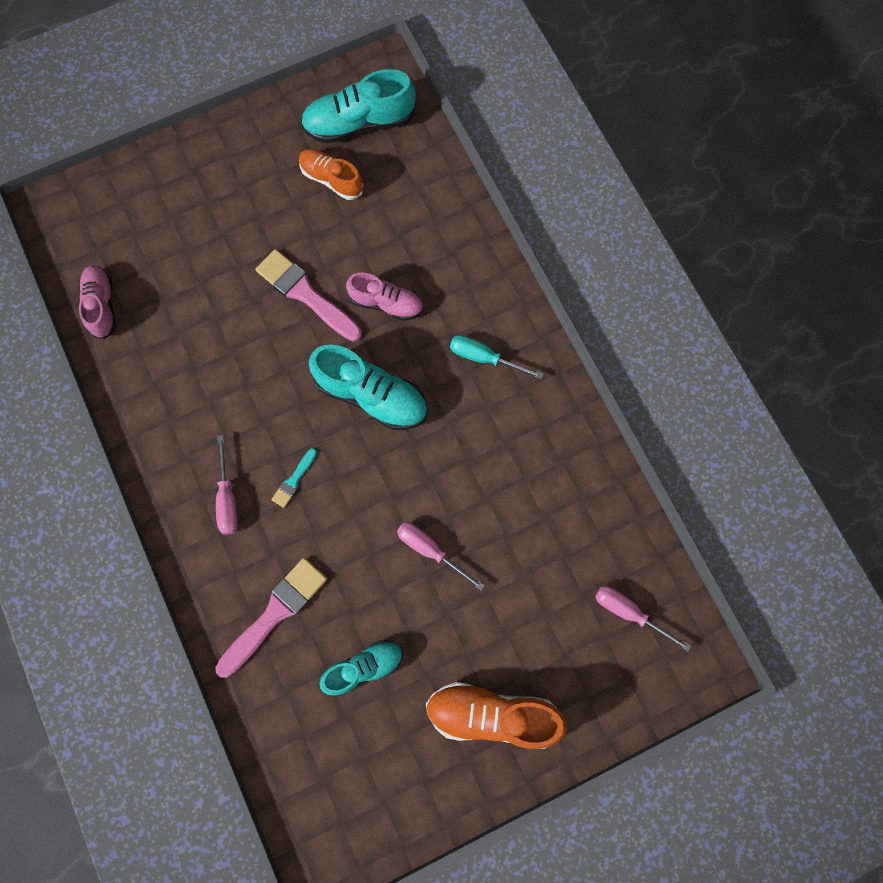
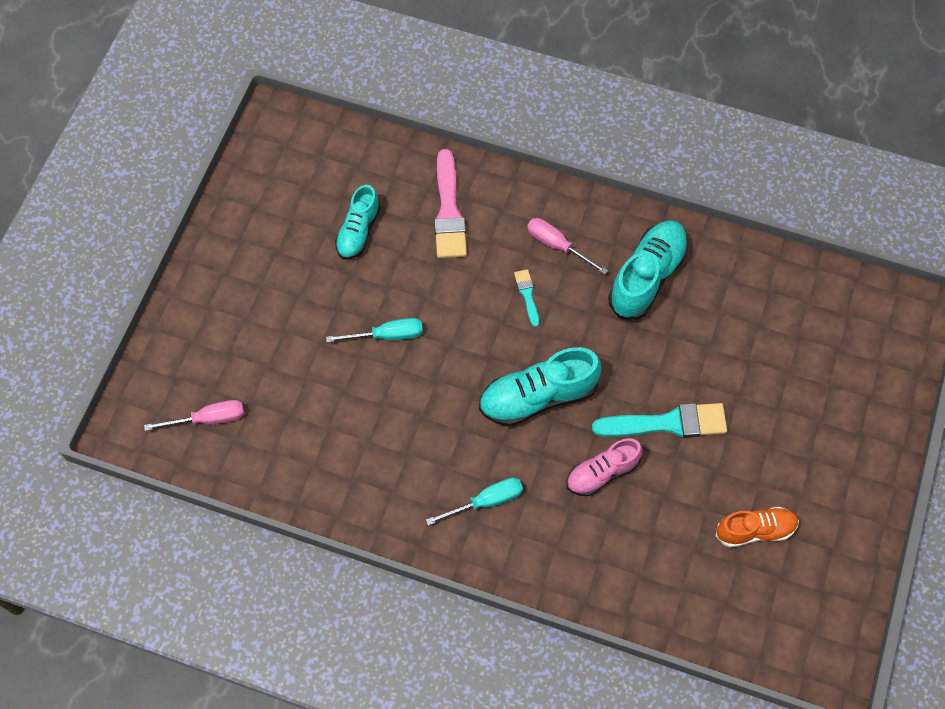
camera: 135 degrees right, 10 degrees down
(101, 306) = (792, 281): pink shoe -> none
(305, 294) = (667, 423): pink brush -> turquoise brush
(359, 123) = (791, 601): turquoise shoe -> turquoise shoe (647, 277)
(430, 550) = (387, 335): pink screwdriver -> turquoise screwdriver
(492, 715) = (246, 277): orange shoe -> none

